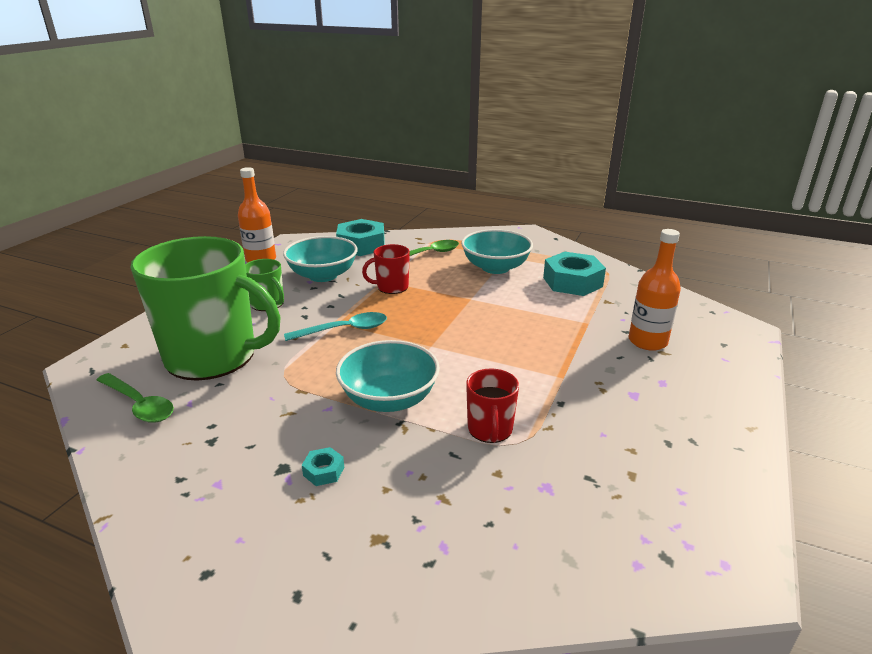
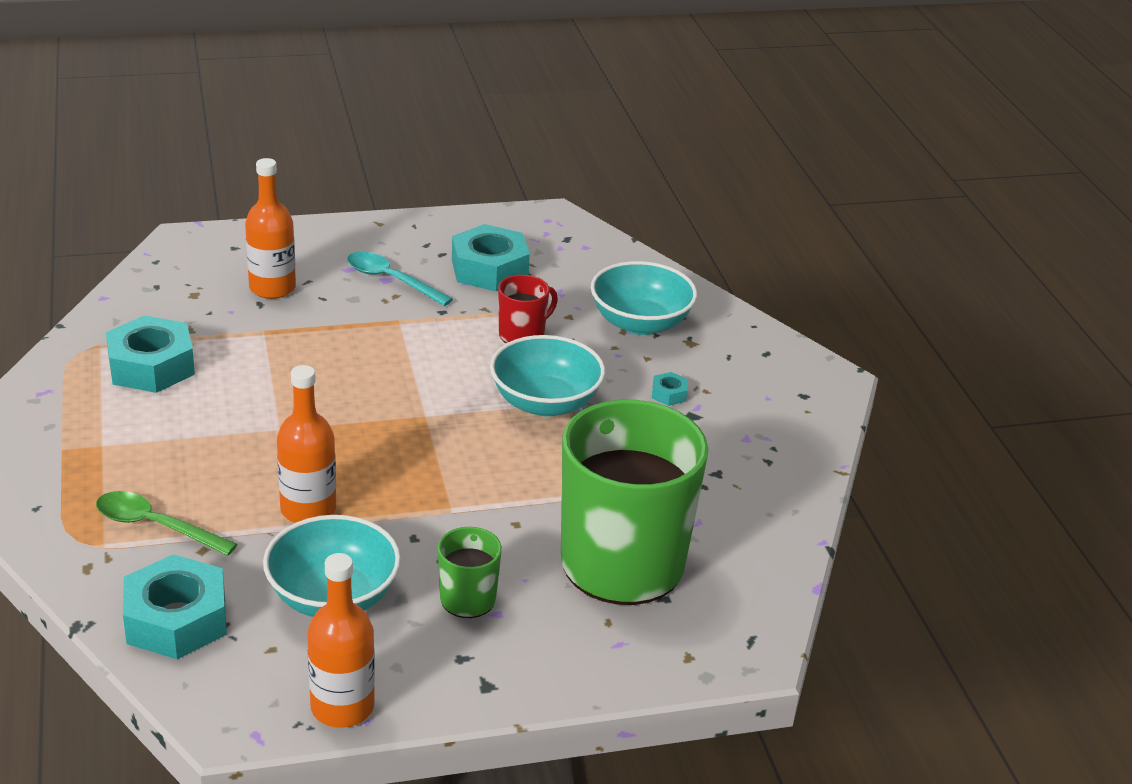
camera: 130 degrees left, 5 degrees up
(139, 405) = (741, 553): green spoon -> none
(344, 330) = (459, 493): turquoise spoon -> turquoise spoon (391, 280)
(391, 287) = (308, 509): red mug -> orange bottle
(495, 267) = (155, 442): turquoise bowl -> turquoise bowl (640, 323)
(620, 460) = (489, 269): none -> turquoise nut

